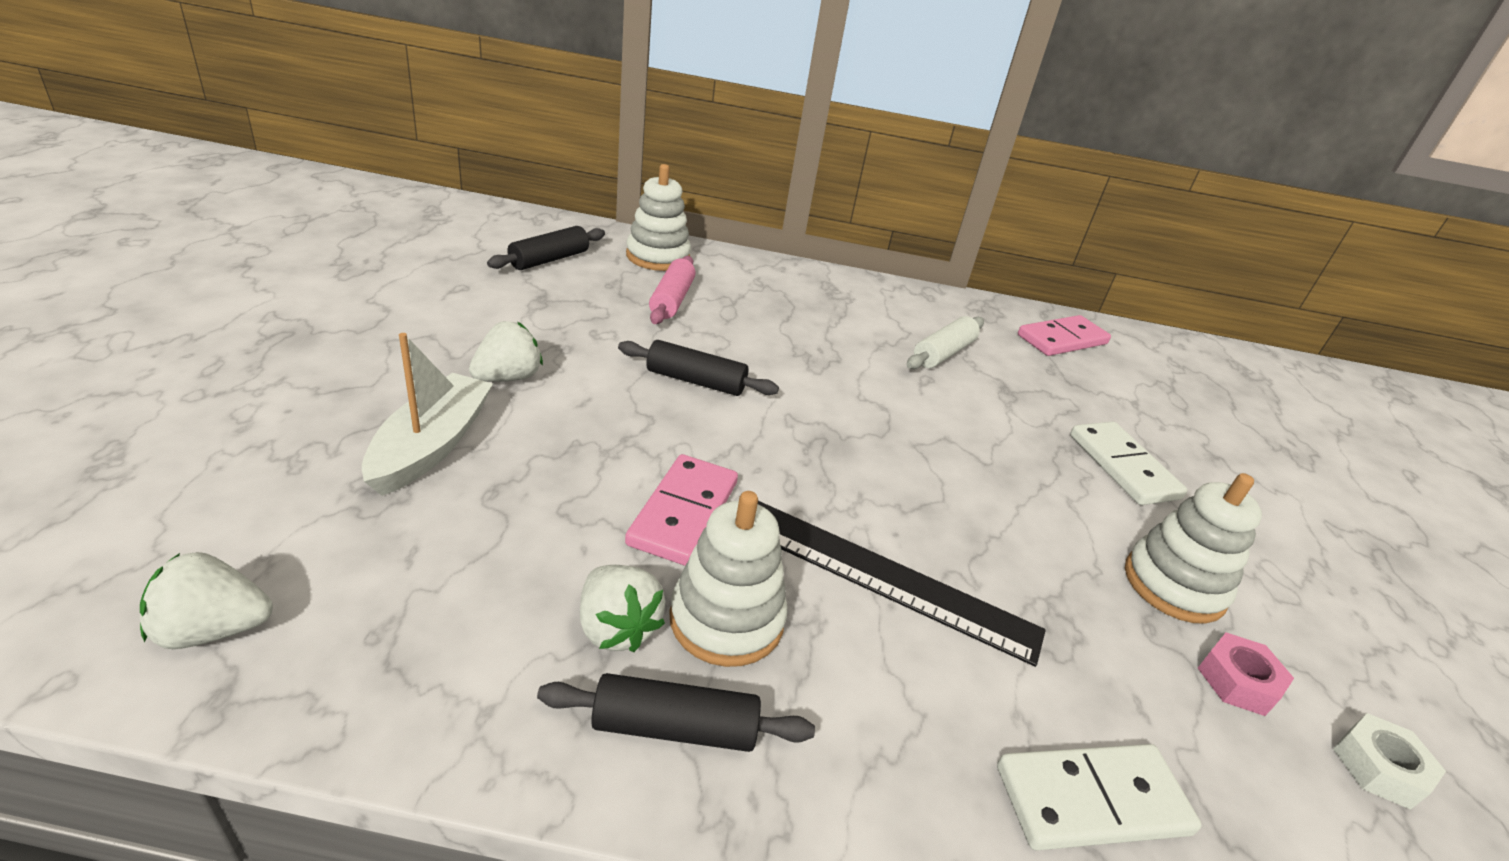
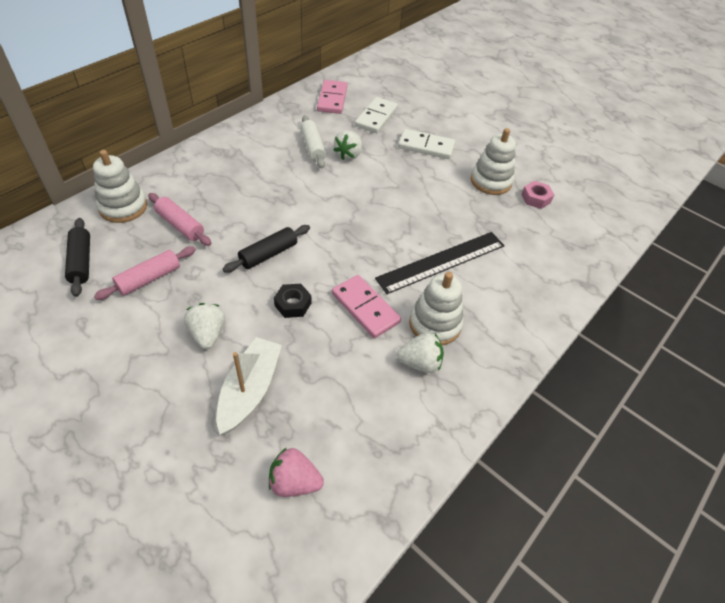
camera: 55 degrees left, 15 degrees up
(213, 629) = (338, 517): white strawberry -> white strawberry (348, 155)
(273, 549) = (294, 482): none -> pink strawberry
(431, 445) = (250, 390): white boat -> white boat turned 60 degrees clockwise
(564, 307) = (149, 279): none -> pink rolling pin
(623, 433) = (293, 304): none -> black nut
(675, 727) = (476, 365): black rolling pin -> none
(1092, 800) = (557, 268): white domino -> white domino (376, 117)
(1378, 767) = (578, 192): white nut -> none

